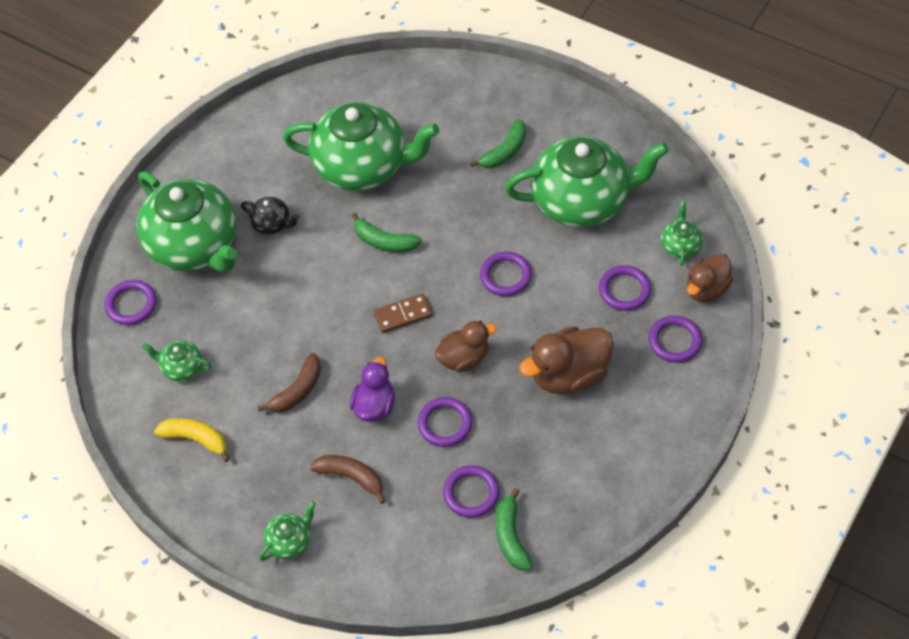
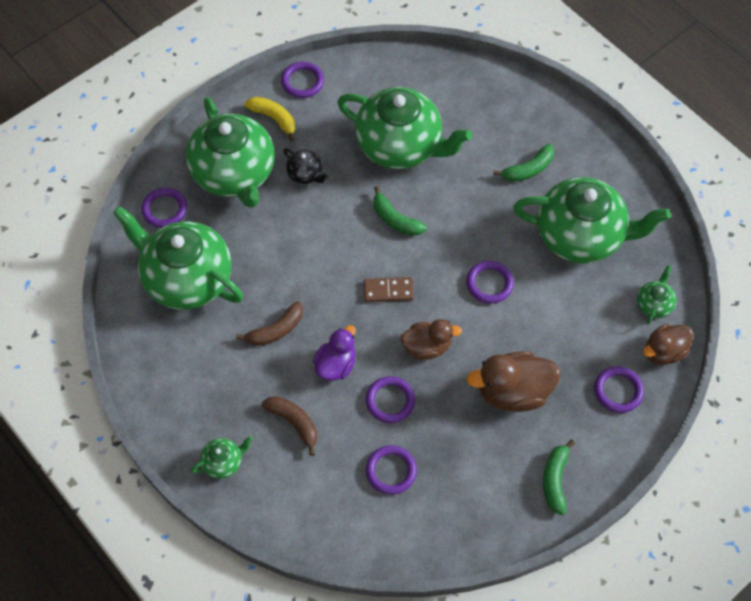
camera: 15 degrees right, 5 degrees up
(182, 367) = (187, 278): green teapot -> green teapot, size x2.39
(196, 439) = (177, 346): yellow banana -> yellow banana (274, 119)
(511, 536) = (411, 521): green banana -> green banana (555, 480)
(624, 290) = (589, 329): purple ring -> purple ring (302, 82)

